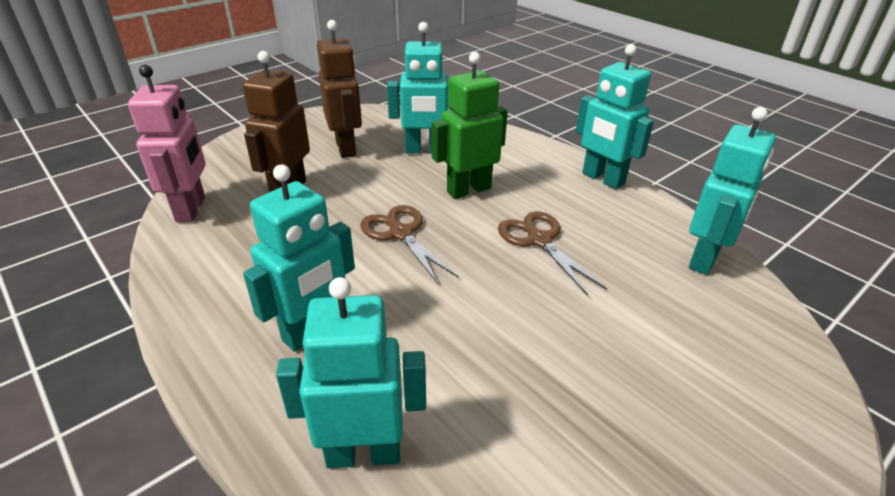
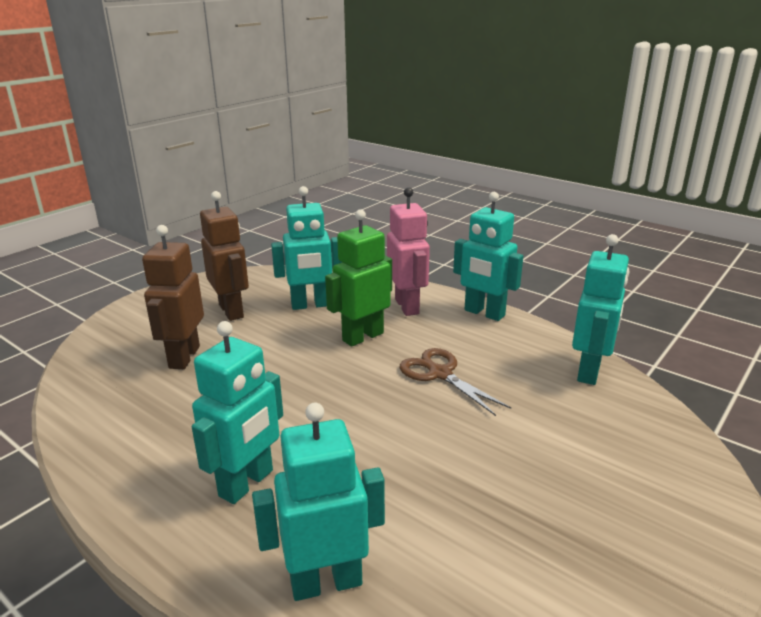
camera: 10 degrees left, 10 degrees down
(191, 209) = (87, 387): pink robot -> pink robot (407, 306)
(400, 233) = (307, 383): brown scissors -> none

